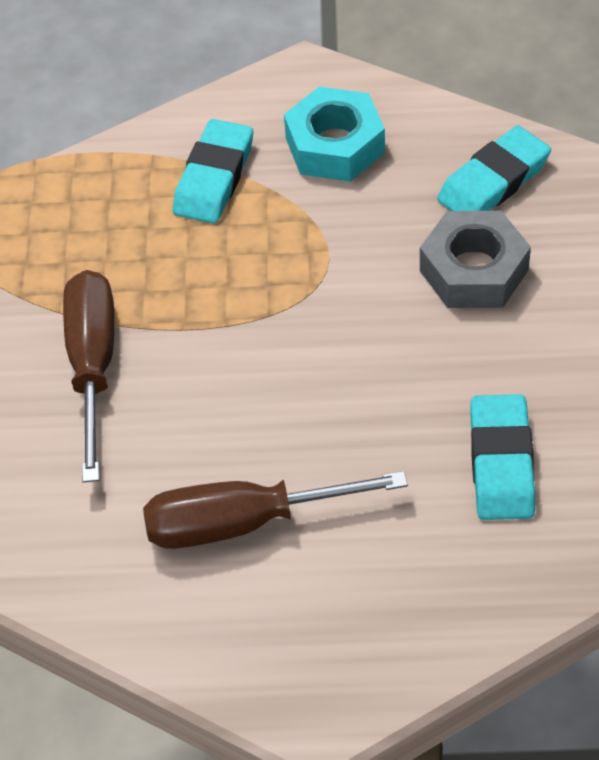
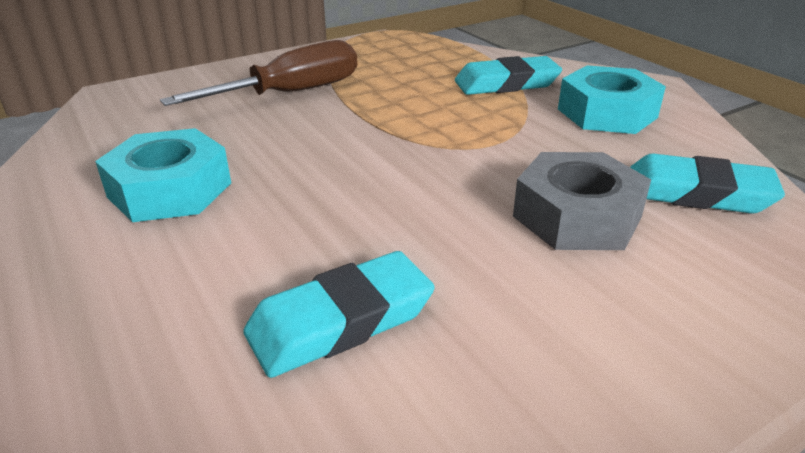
camera: 55 degrees right, 20 degrees down
(245, 522) = (170, 190): brown screwdriver -> turquoise nut

